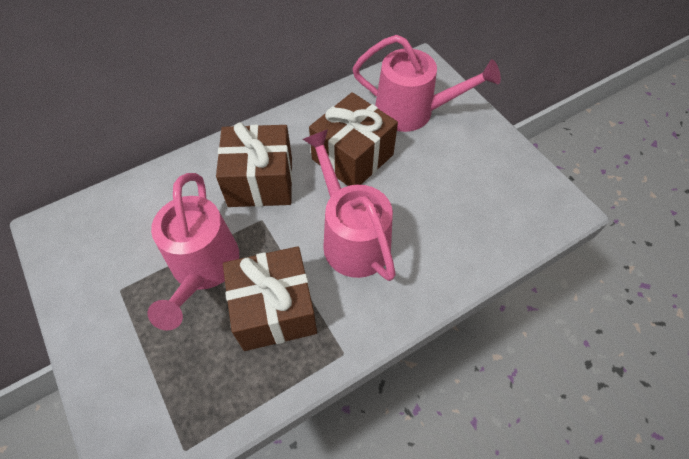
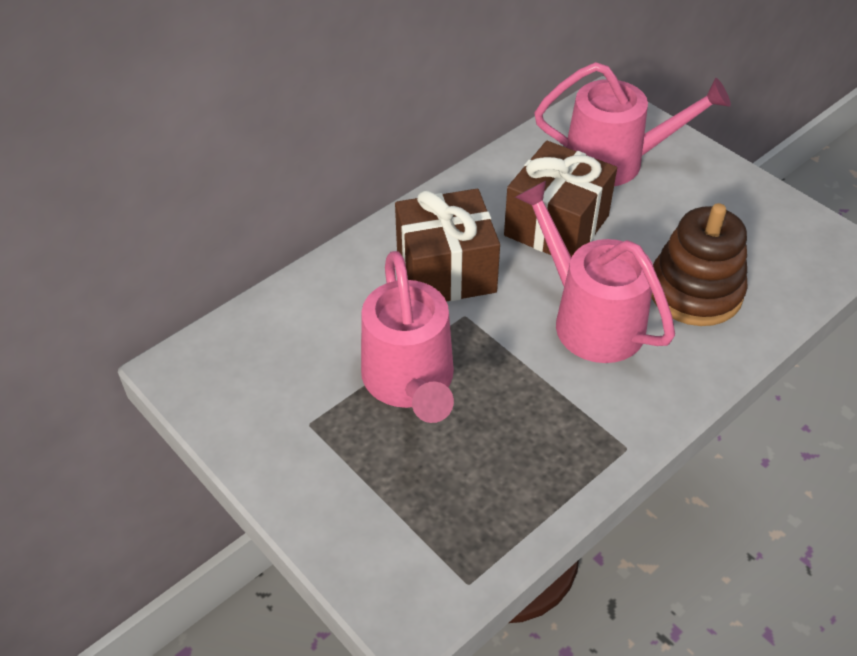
camera: 10 degrees left, 10 degrees down
(275, 310) = (522, 414): brown gift -> none
(438, 227) = (695, 291): none -> brown stacking toy

